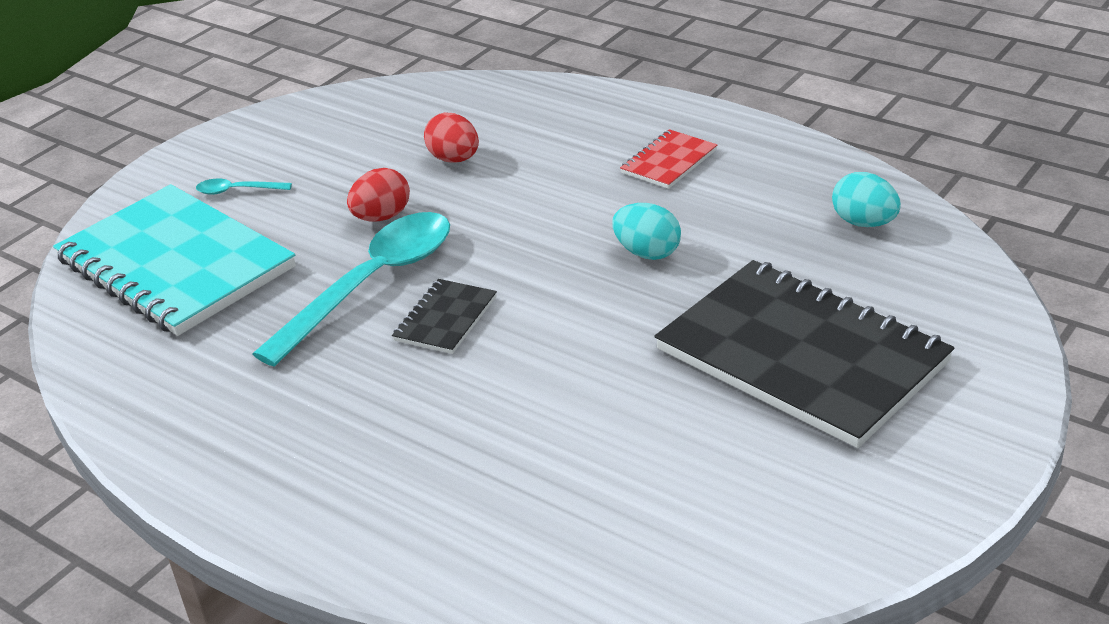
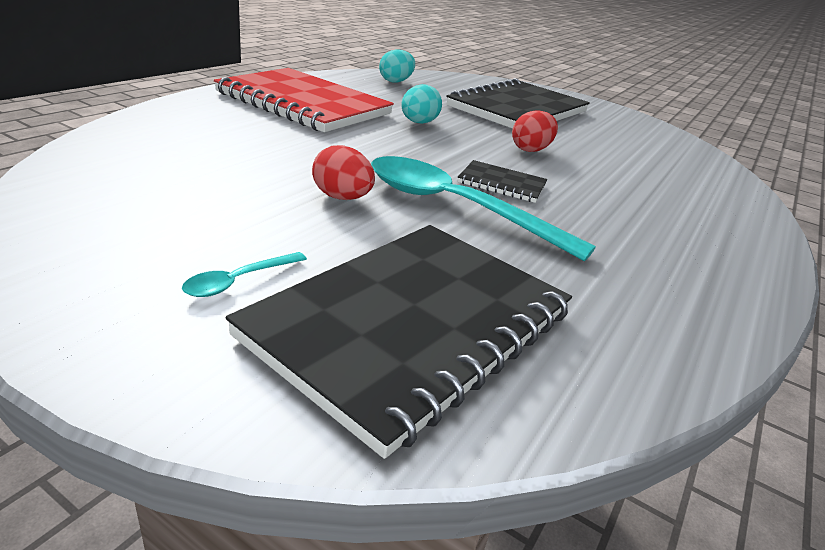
camera: 100 degrees left, 5 degrees down
(175, 264) = (412, 325): turquoise notebook -> black notebook
(237, 191) = (238, 281): turquoise spoon -> turquoise spoon turned 45 degrees clockwise
(454, 159) = (249, 161): red egg -> red egg (530, 150)
(669, 162) = (303, 103): red notebook -> red notebook, size x2.31

